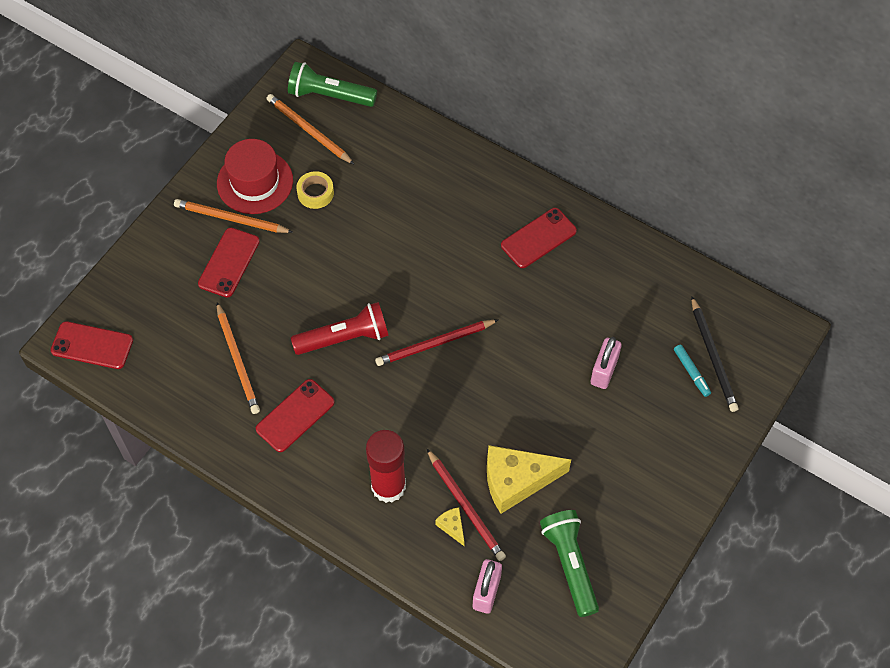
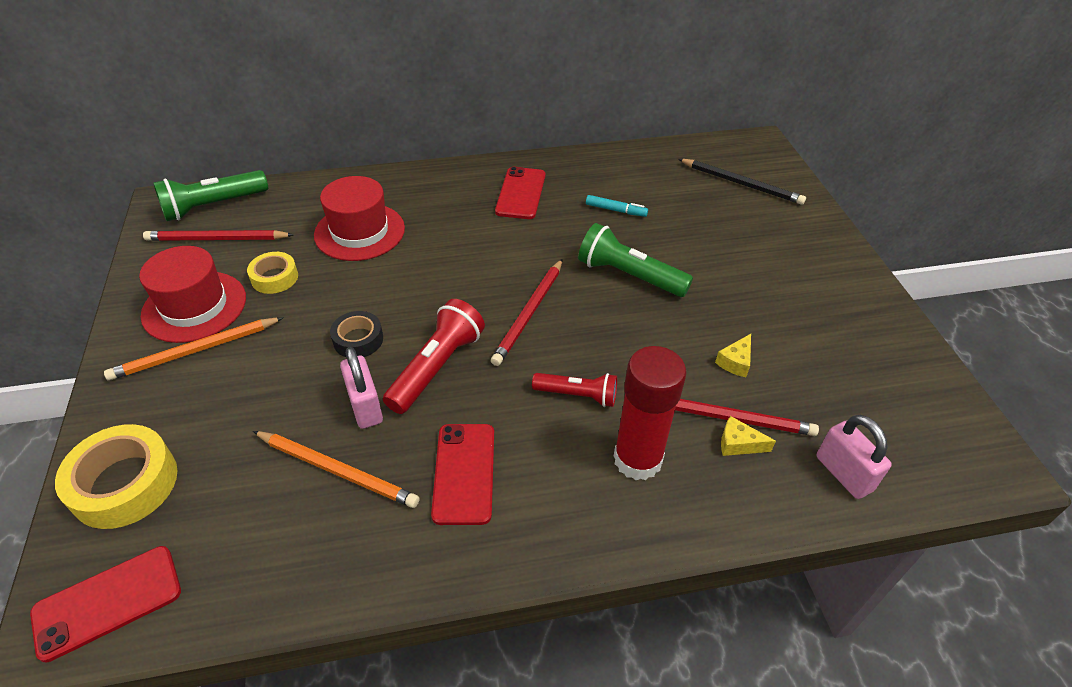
camera: 45 degrees left, 15 degrees down
(139, 283) = (125, 484): none -> yellow tape
(229, 262) = (231, 389): red phone -> none
(309, 131) = (217, 239): orange pencil -> red pencil
(320, 282) = (358, 340): none -> black tape
(398, 191) = (359, 232): none -> red hat
(401, 422) = (577, 395): none -> red flashlight
(516, 481) = (735, 362): yellow cheese -> yellow cheese, size x0.44
(570, 564) = (865, 389): green flashlight -> green flashlight (629, 275)
(604, 371) = (686, 240): pink padlock -> pink padlock (365, 407)
(691, 372) = (743, 201): turquoise marker -> turquoise marker (616, 210)

